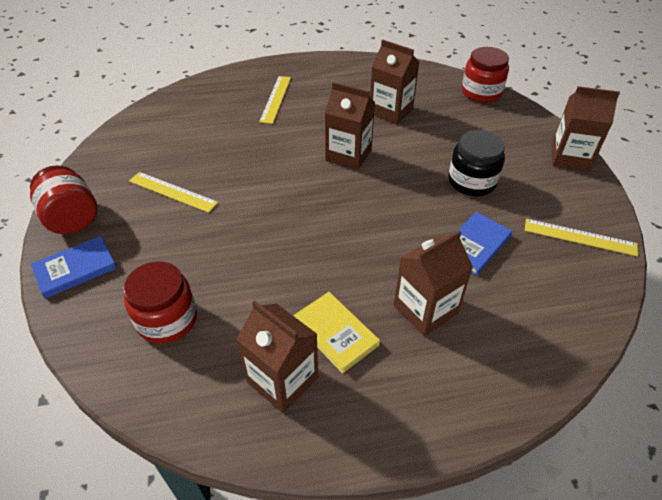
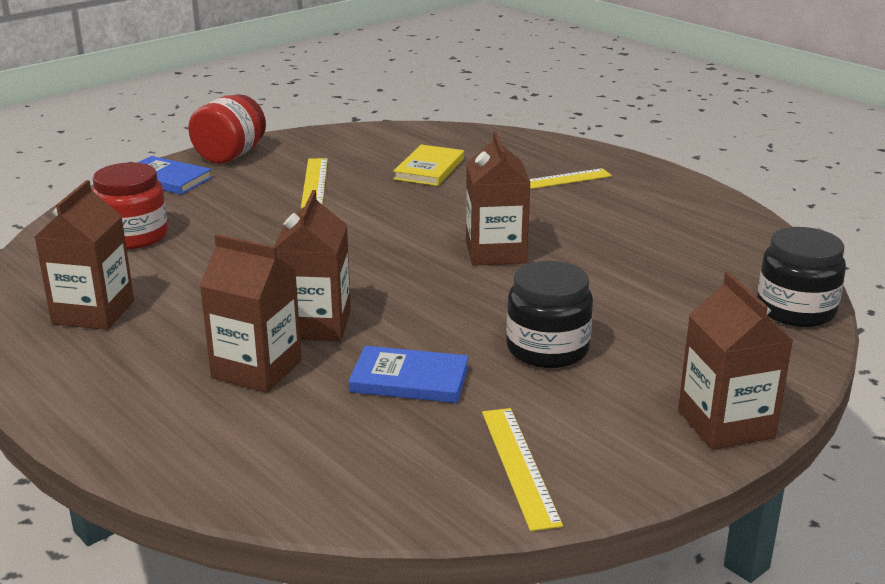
camera: 60 degrees right, 20 degrees down
(335, 333) = (177, 323): yellow book -> yellow book (429, 169)
(391, 111) = (634, 255): brown carton -> brown carton (315, 325)
(481, 92) = (795, 310): red jar -> black jar

